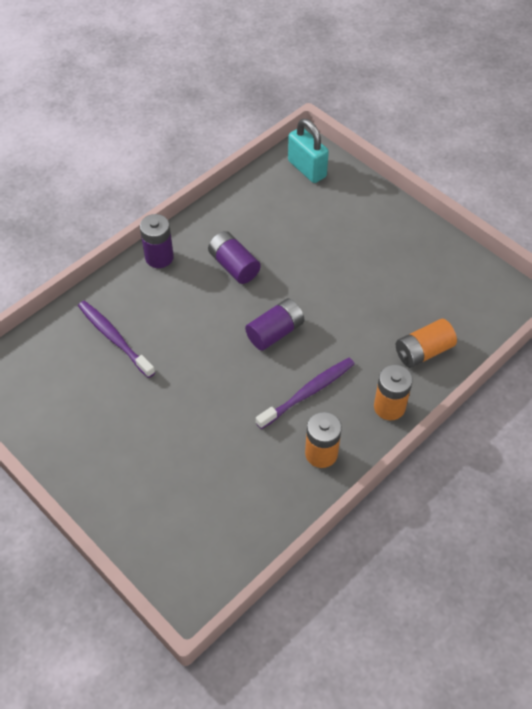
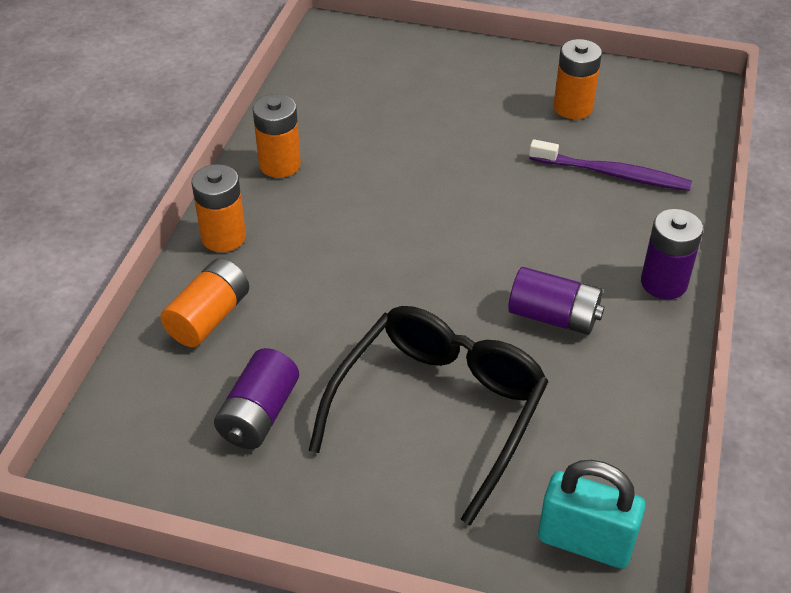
camera: 150 degrees right, 10 degrees down
(84, 405) = (573, 107): none -> orange battery
(275, 332) = (426, 258): purple battery -> purple battery (259, 414)
(307, 393) = (335, 212): purple toothbrush -> none
(329, 246) = (439, 410): none -> black glasses

